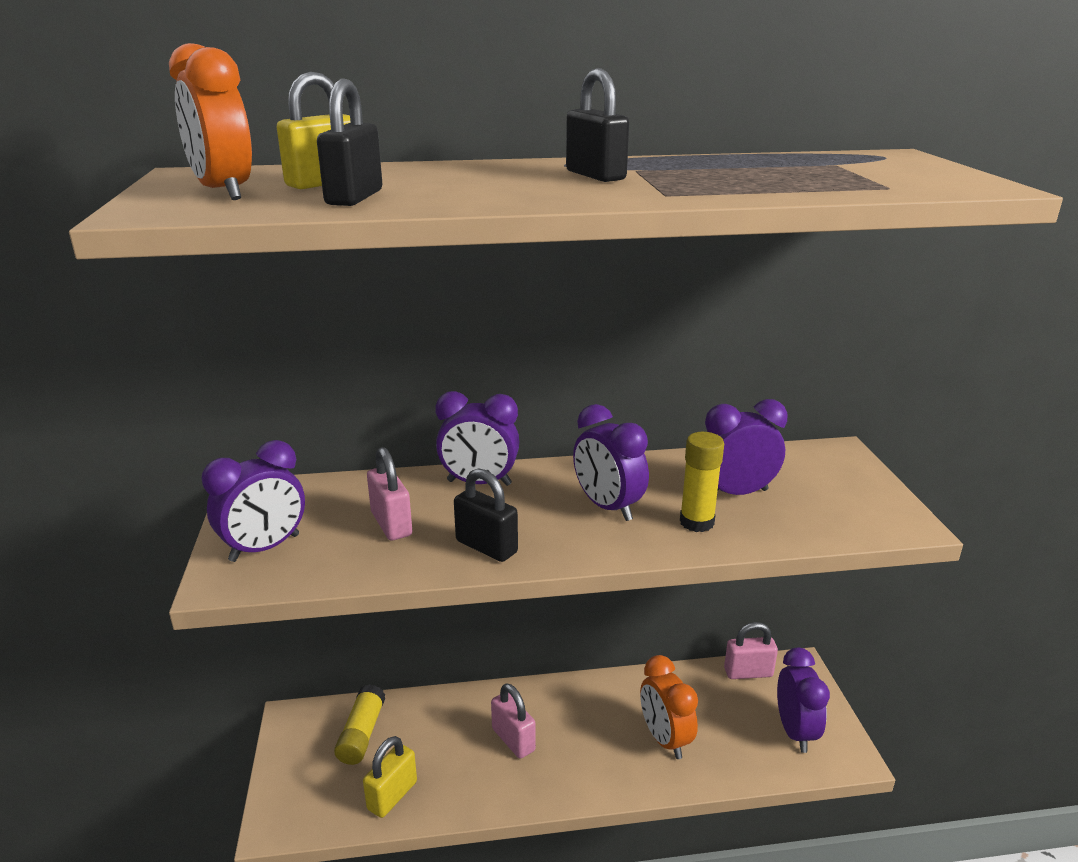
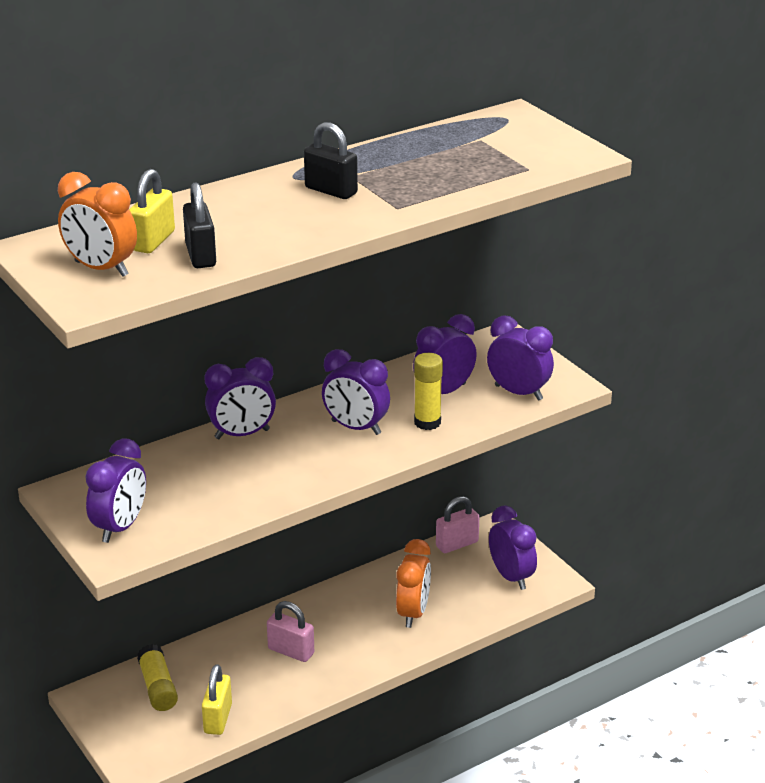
camera: 25 degrees left, 5 degrees up
(391, 524) = (201, 484): pink padlock -> none
(486, 547) = (288, 481): black padlock -> none
(665, 739) = (413, 613): orange clock -> orange clock turned 120 degrees counterclockwise
(831, 516) = (518, 393): none -> purple clock

